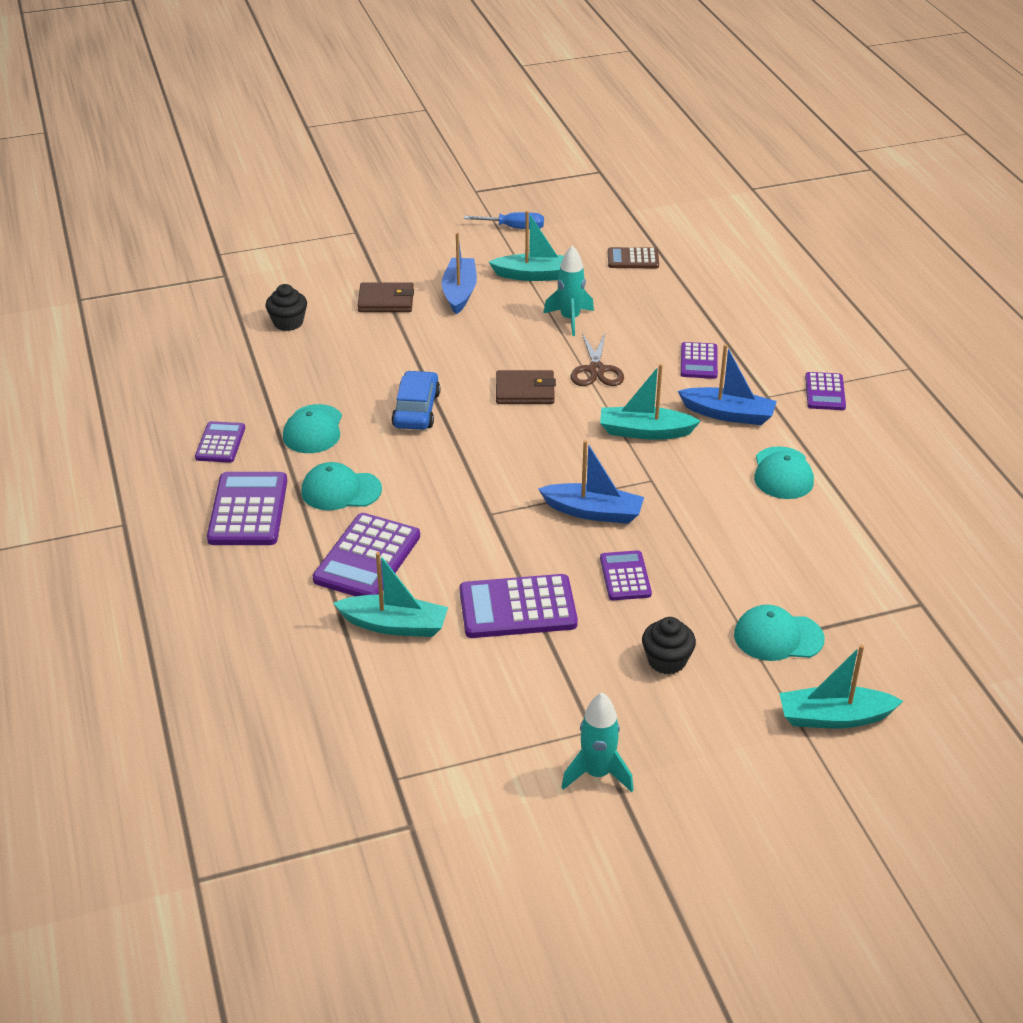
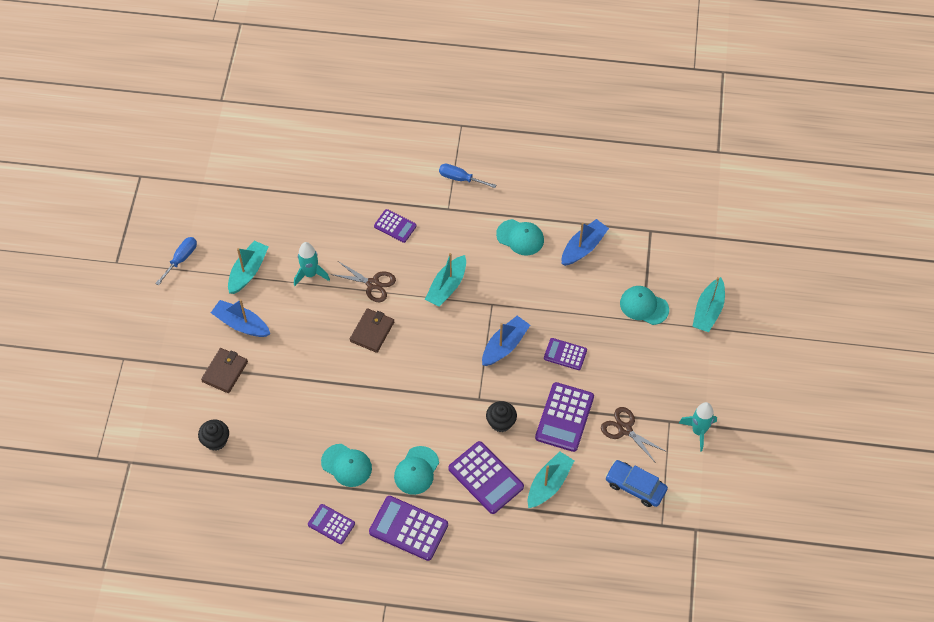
camera: 65 degrees left, 20 degrees up
(416, 410) = (358, 399): blue car -> blue car (635, 486)
(541, 681) = (625, 429): none -> brown scissors
(633, 259) = (263, 208): brown calculator -> none
(667, 661) = (637, 364): black cupcake -> black cupcake (501, 422)
(728, 414) = (454, 236): blue boat -> blue boat (583, 247)
(778, 637) = (644, 306): turquoise cap -> turquoise cap turned 90 degrees clockwise
(825, 392) = (460, 178): purple calculator -> blue screwdriver

